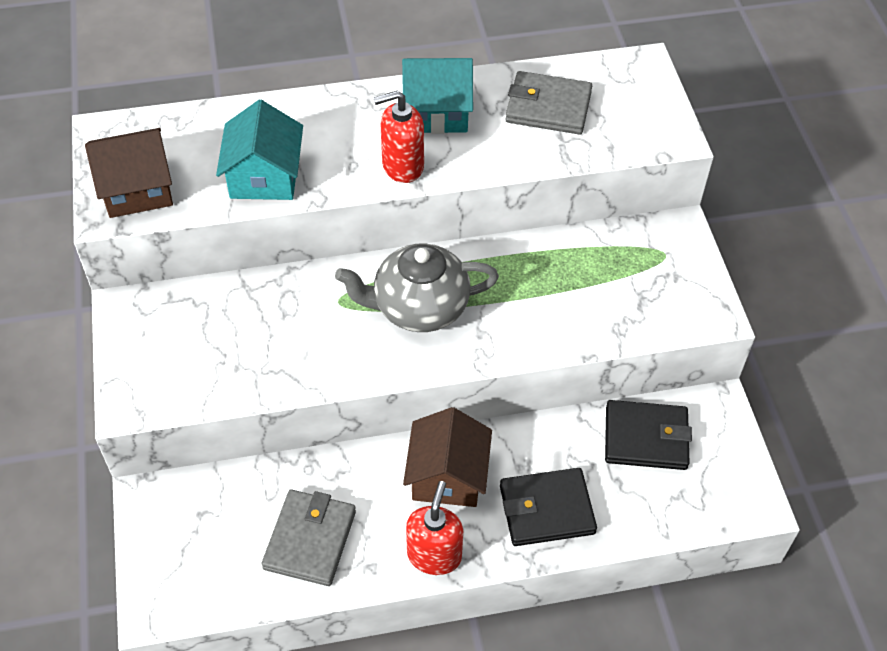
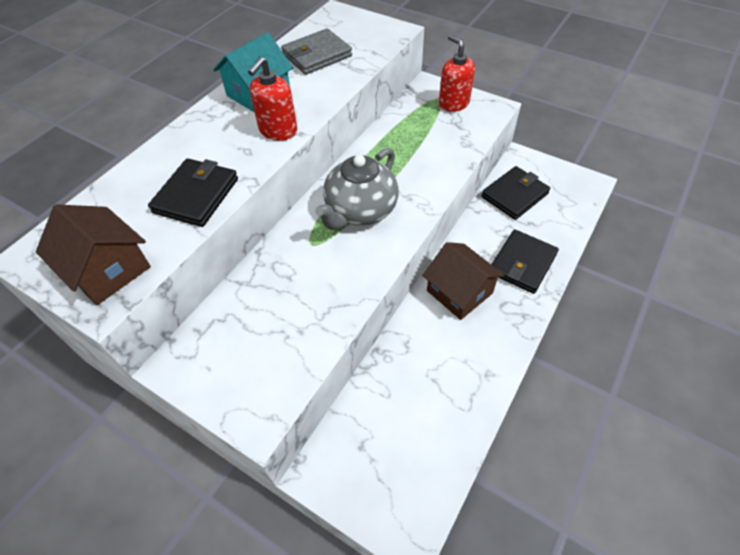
camera: 45 degrees left, 0 degrees up
(137, 189) = (108, 269): brown house -> brown house turned 75 degrees counterclockwise
(264, 176) = (196, 195): turquoise house -> black wallet
(310, 540) = (440, 394): grey wallet -> none
(434, 555) = (508, 335): red soap dispenser -> red soap dispenser (453, 103)

